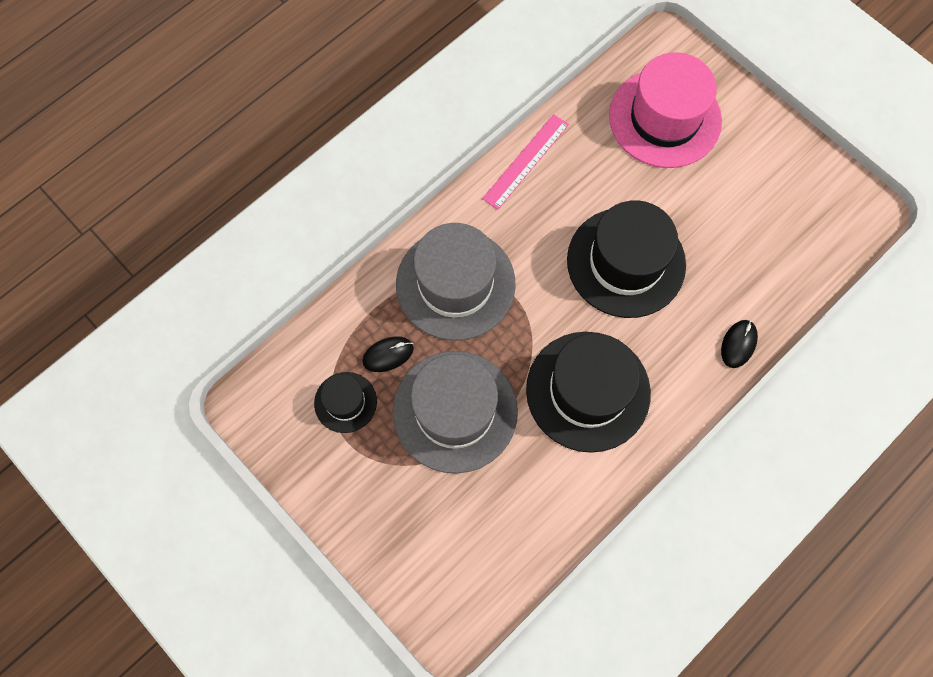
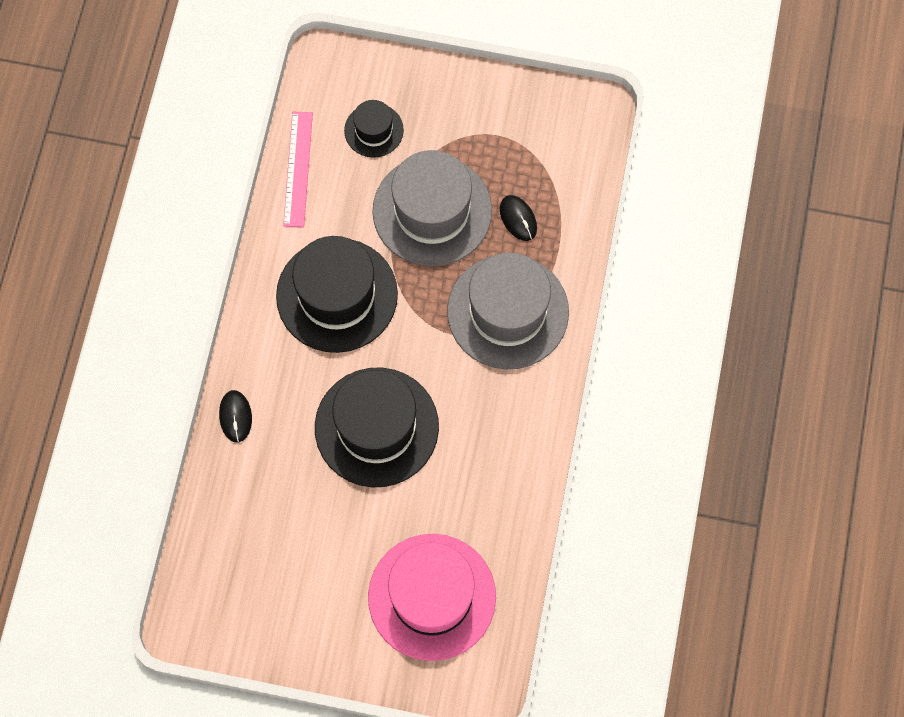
camera: 145 degrees right, 0 degrees up
(345, 402) = (522, 162): black hat -> black hat (374, 130)
(388, 355) = (518, 219): black mouse -> black mouse turned 60 degrees counterclockwise
(526, 161) = (529, 464): pink ruler -> pink ruler (298, 169)

